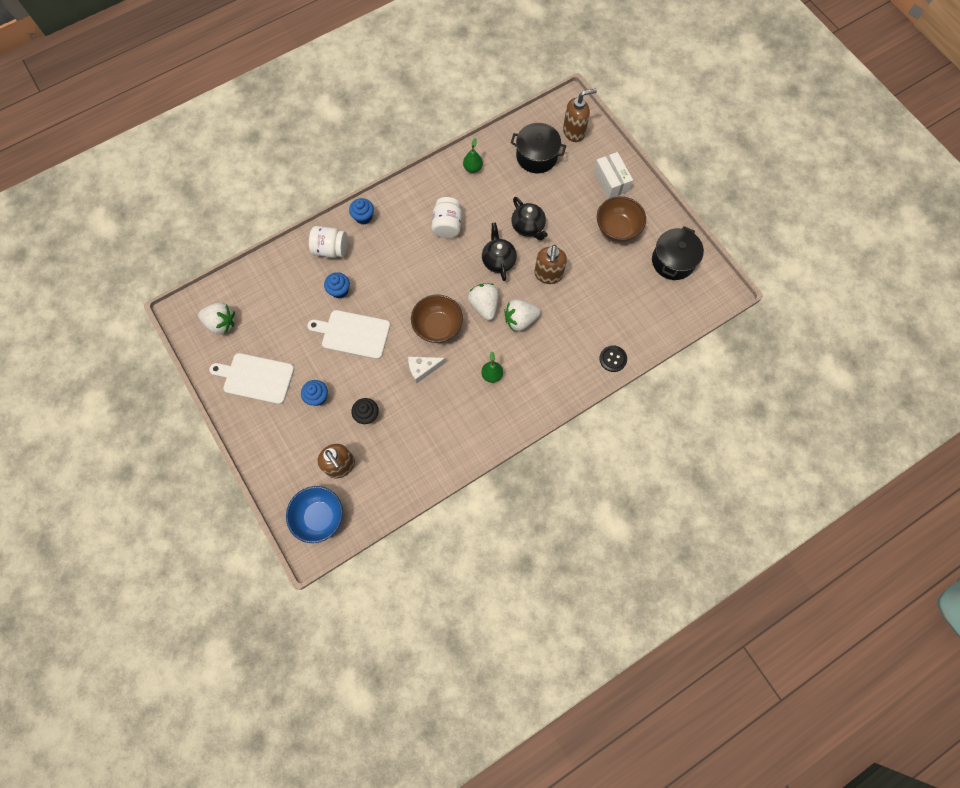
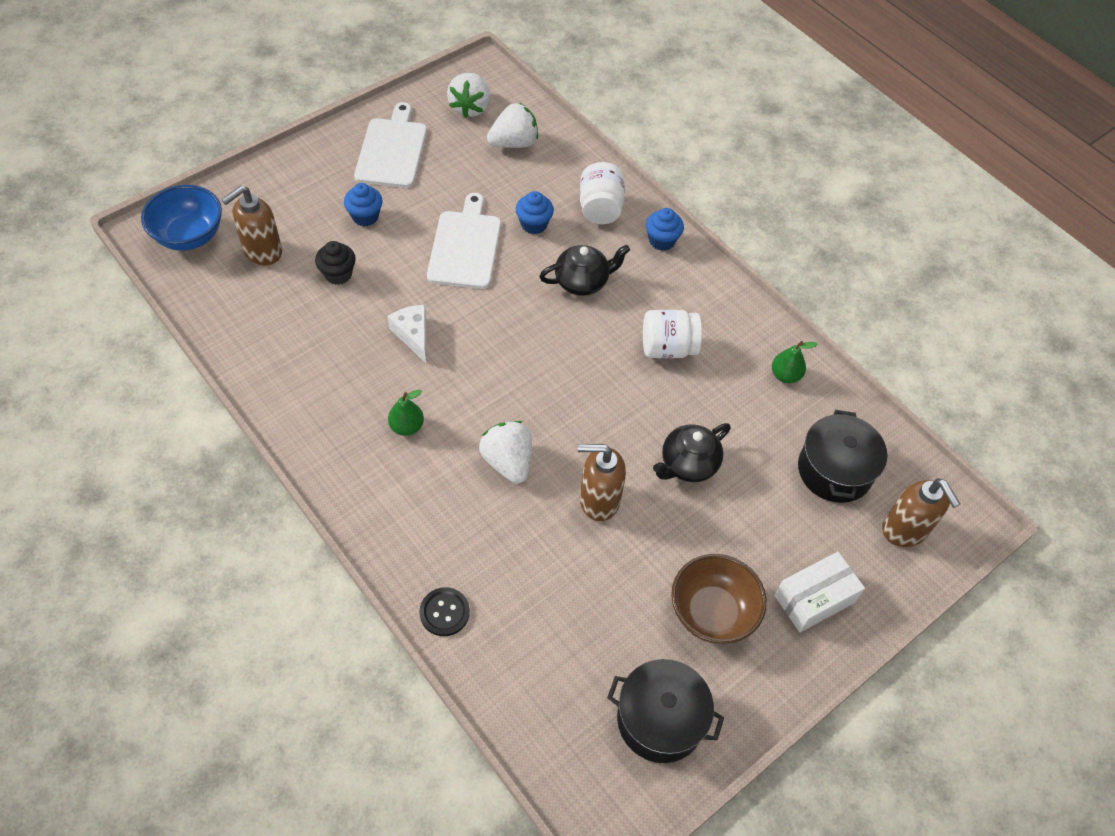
camera: 80 degrees right, 15 degrees down
(438, 327) = (485, 348): brown bowl -> none
(484, 306) = (529, 408): white strawberry -> white strawberry (514, 143)
(498, 260) = (615, 423): black teapot -> black teapot (582, 282)

